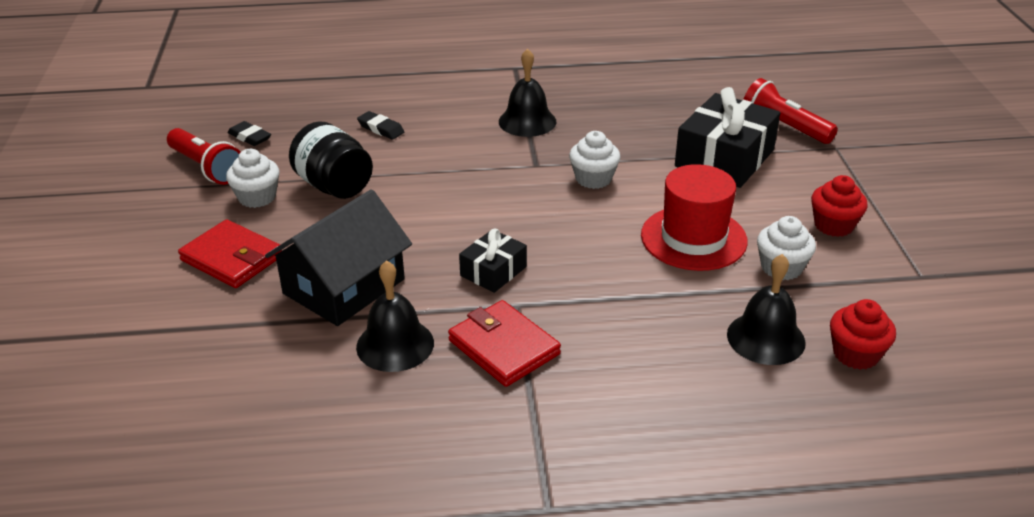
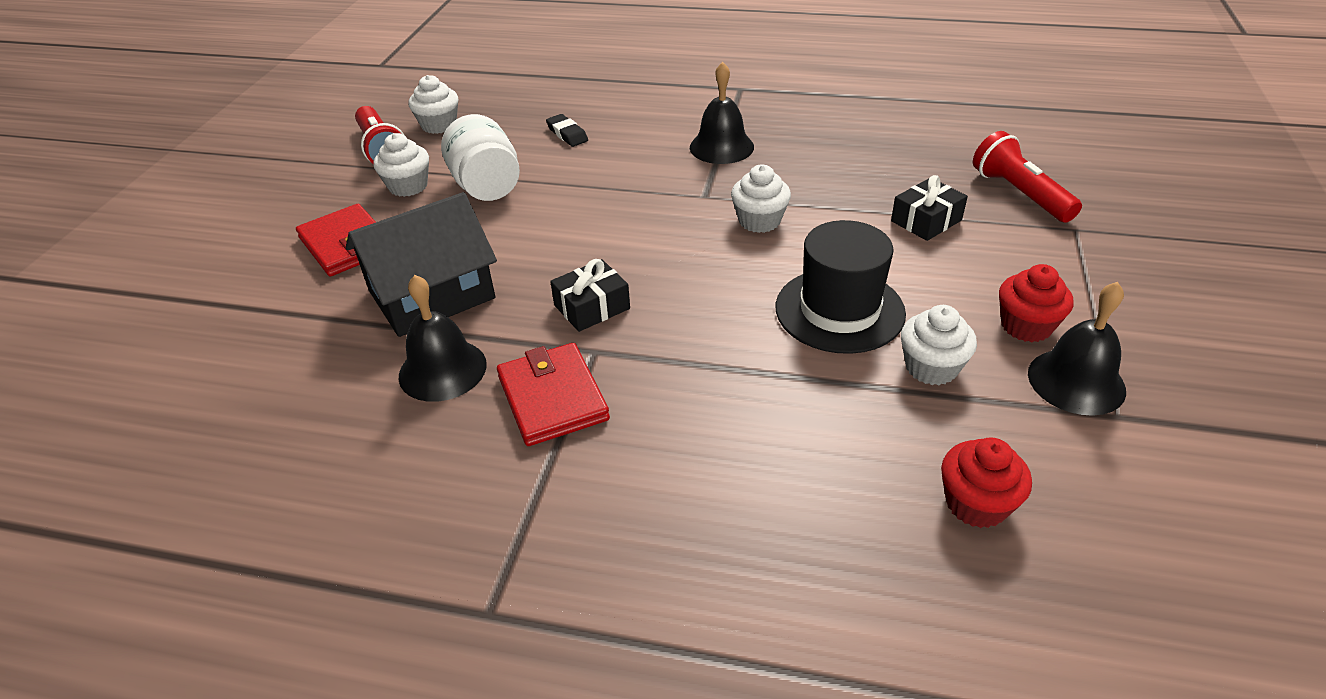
camera: 20 degrees right, 5 degrees up
(249, 137) = (439, 125): black eraser -> white cupcake
(334, 186) = (486, 186): black jar -> white jar
(693, 238) = (839, 310): red hat -> black hat
(724, 158) = (926, 220): black gift -> black gift, size x0.54
(766, 338) = (866, 455): black bell -> black bell (1076, 381)

